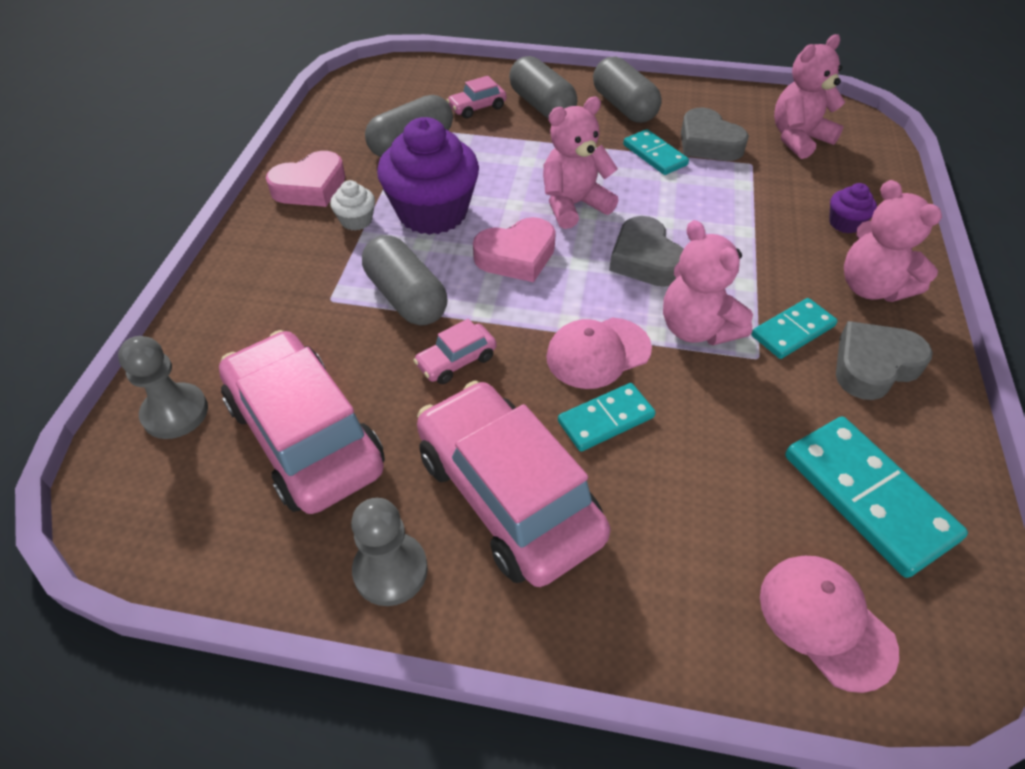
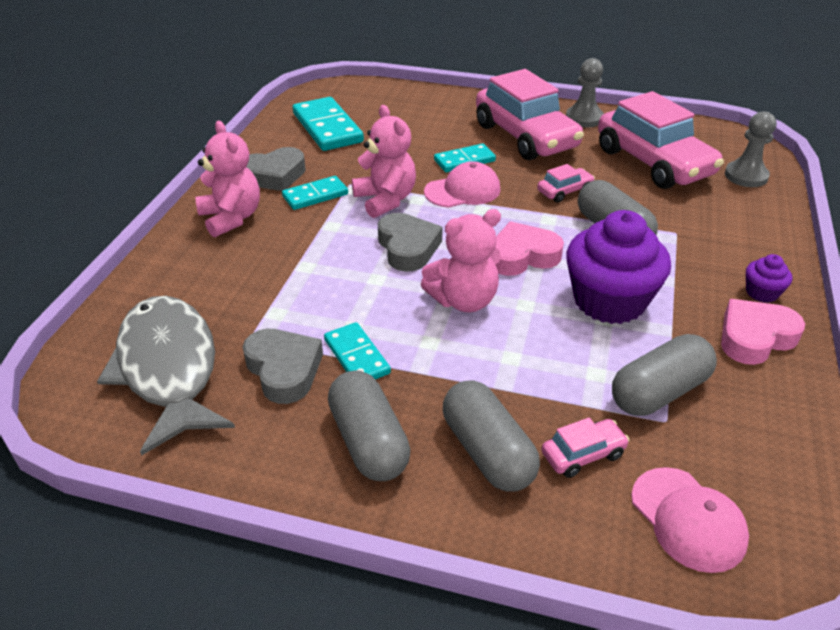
camera: 175 degrees left, 10 degrees down
(356, 220) = (685, 297): white cupcake -> none
(798, 139) = (169, 369): pink teddy bear -> grey fish
(825, 621) = (377, 98): pink cap -> pink cap (688, 519)
(845, 223) = (206, 268): purple cupcake -> purple cupcake (762, 292)

